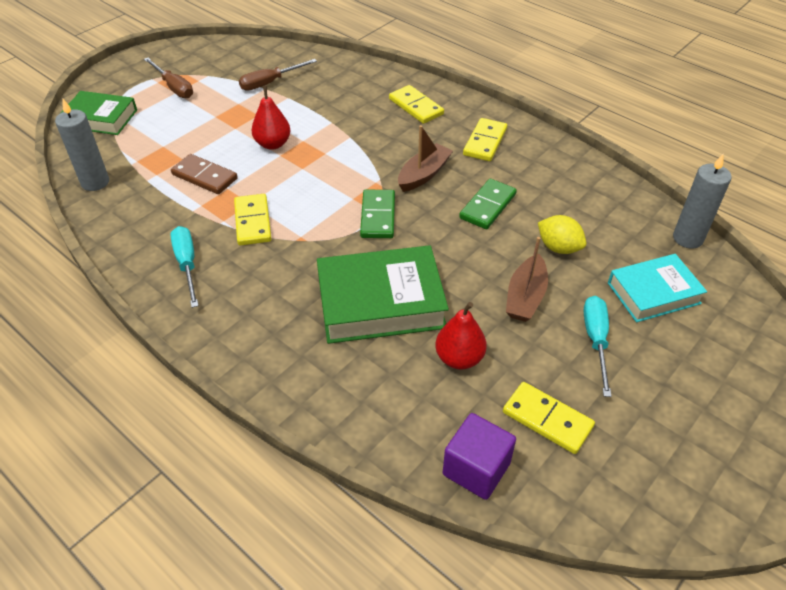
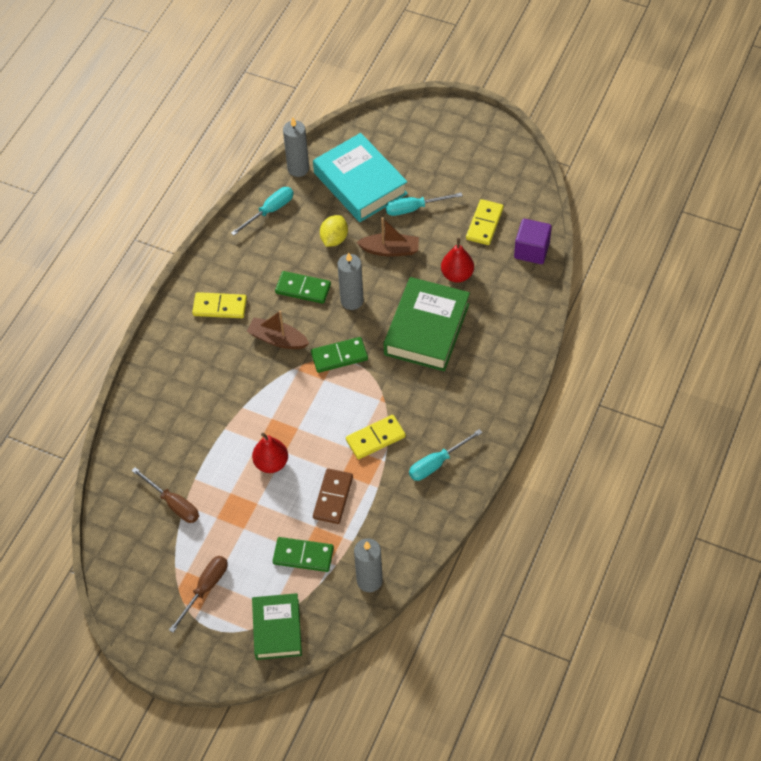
camera: 105 degrees left, 10 degrees up
(158, 146) = (303, 556): none -> green domino
(381, 302) = (427, 329): green book -> green book turned 45 degrees clockwise
(416, 107) = (181, 369): yellow domino -> none
(454, 243) = (352, 301): none -> grey candle
(617, 201) = (270, 211): none -> turquoise screwdriver
(653, 293) = (360, 183): turquoise book -> turquoise book, size x1.56

